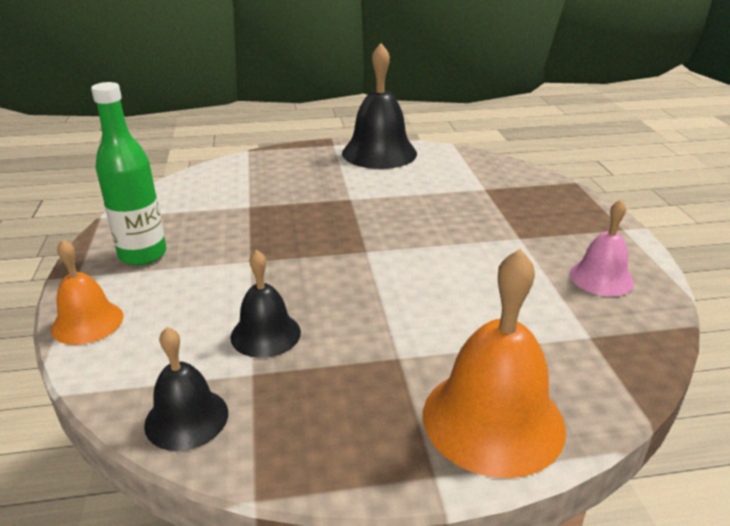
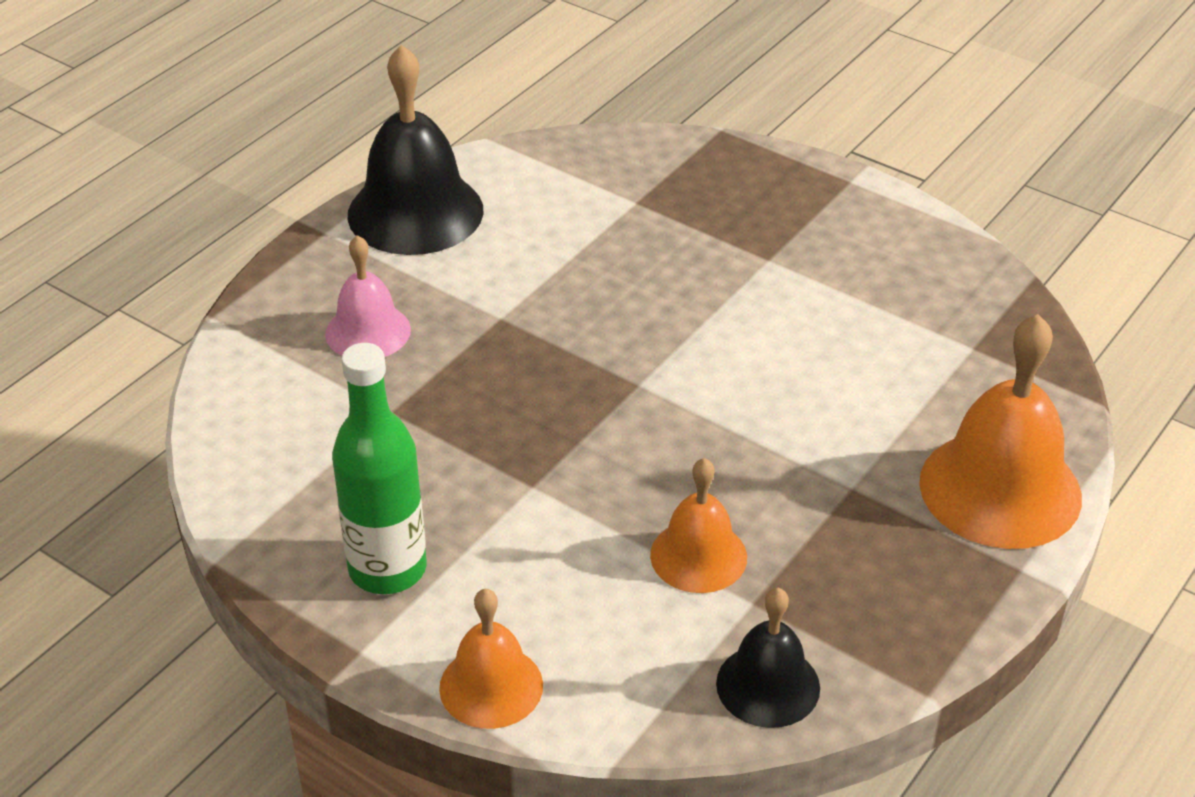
camera: 45 degrees left, 10 degrees up
(265, 334) = (698, 556): black bell -> orange bell
(601, 278) = (905, 267): pink bell -> pink bell (368, 331)

